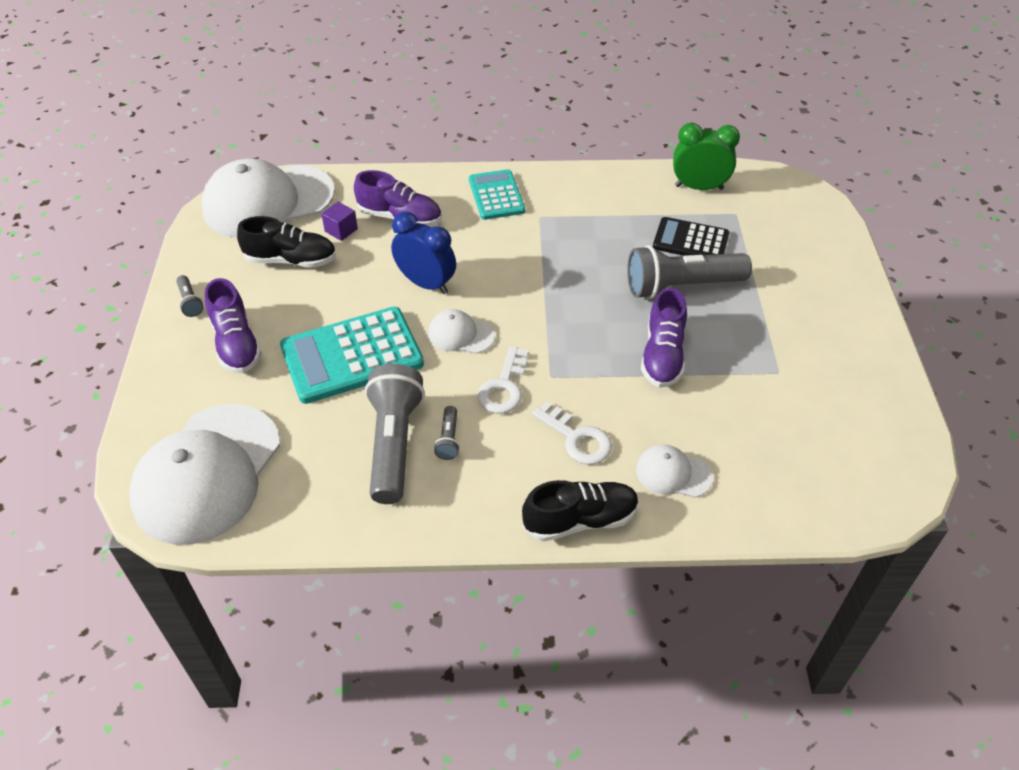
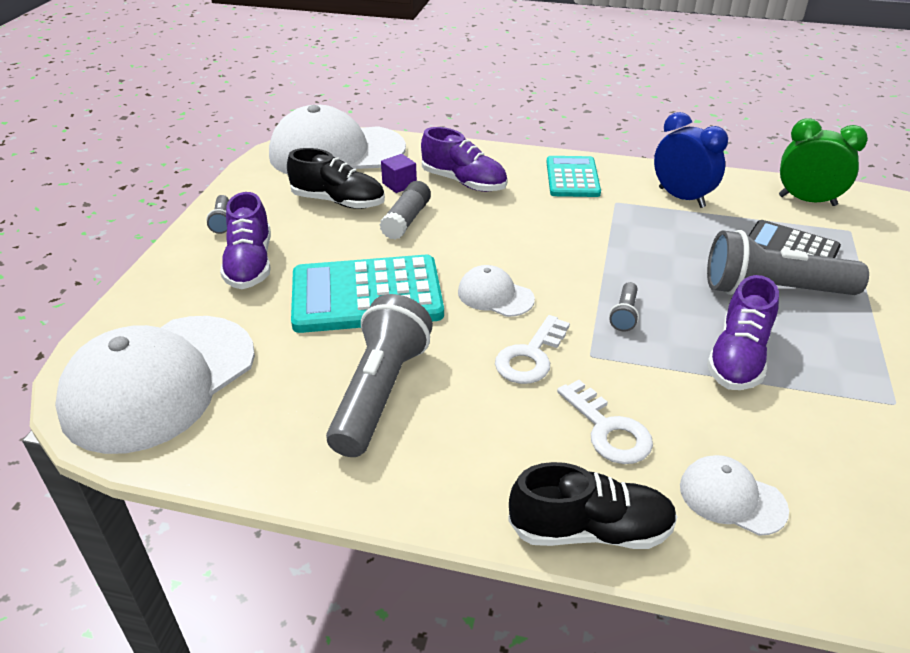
camera: 15 degrees right, 10 degrees down
(361, 269) = (406, 220): none -> grey glue stick
(426, 283) = (472, 242): blue clock -> blue clock (681, 197)
(448, 439) = (447, 400): grey flashlight -> grey flashlight (624, 314)

